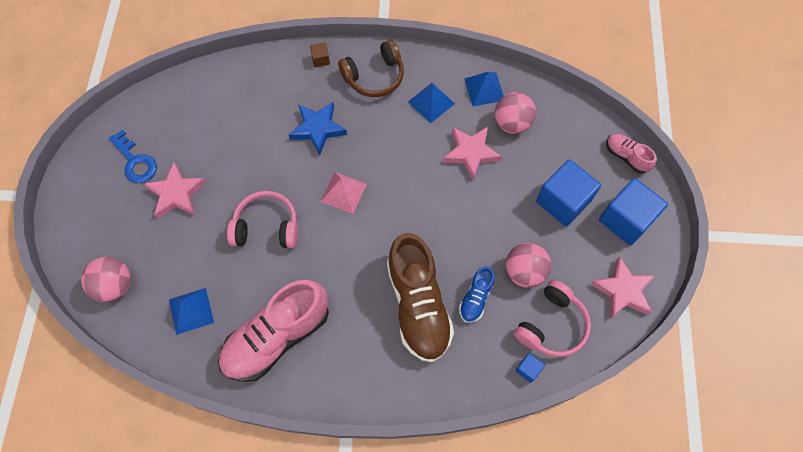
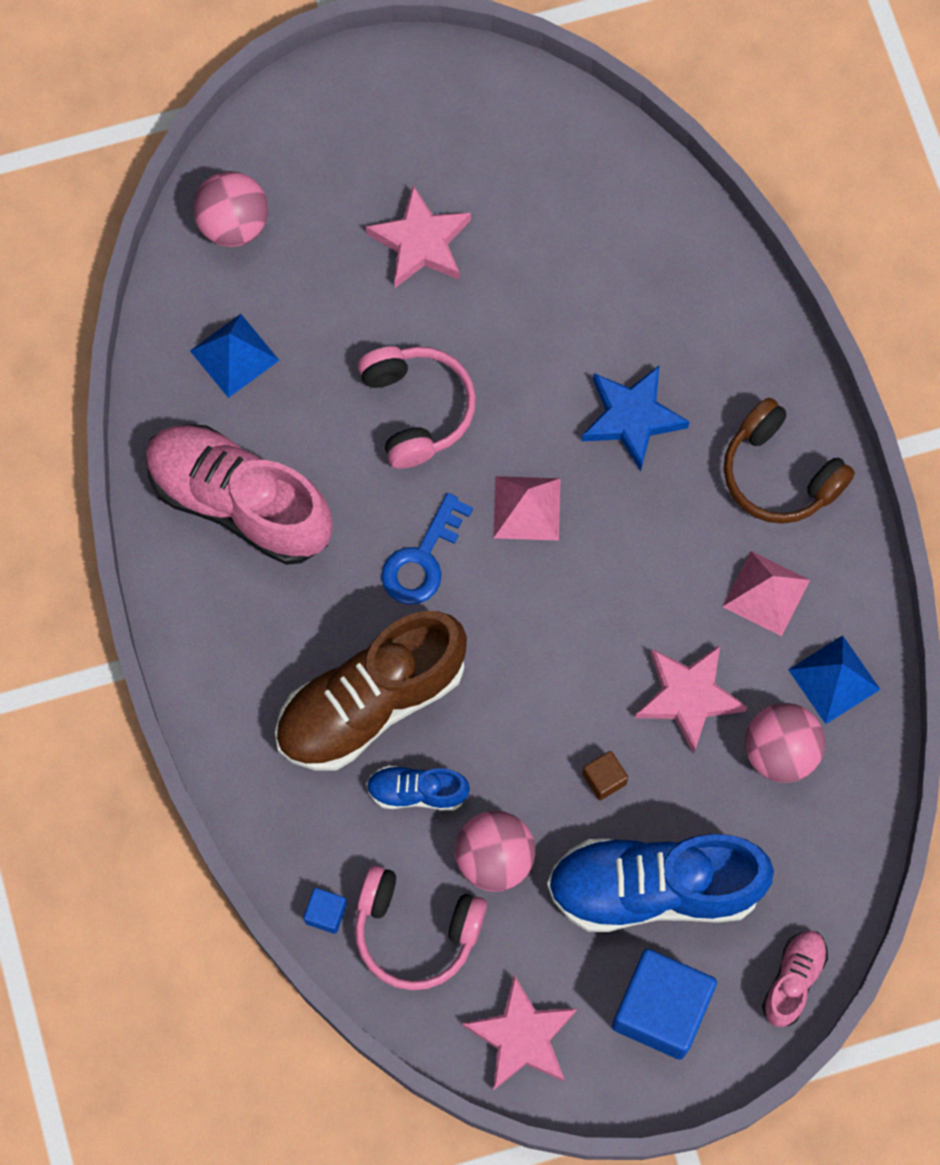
camera: 70 degrees right, 5 degrees up
(135, 161) = (453, 151): blue key -> blue key (422, 559)
(320, 59) = (776, 366): brown cube -> brown cube (604, 779)
(431, 102) = (766, 593): blue pyramid -> pink pyramid
(563, 201) = (654, 888): blue cube -> blue shoe

